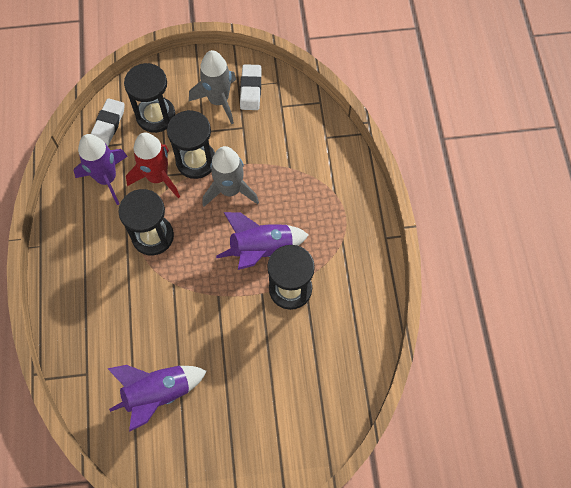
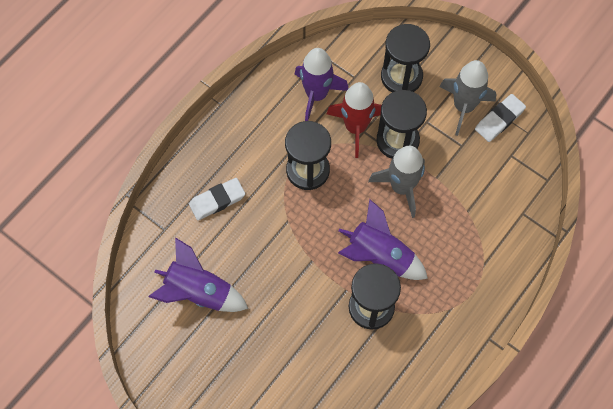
camera: 45 degrees right, 0 degrees up
(108, 124) = (358, 53): white eraser -> white eraser (217, 200)

